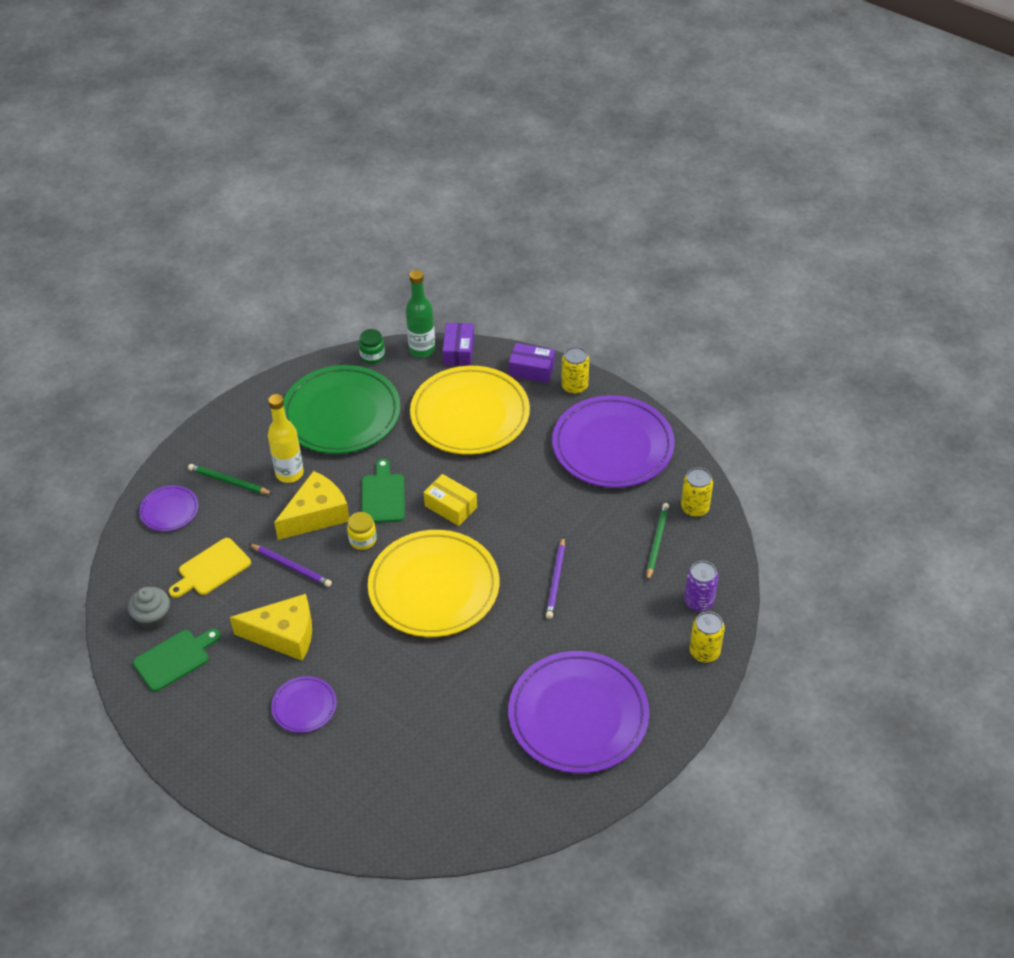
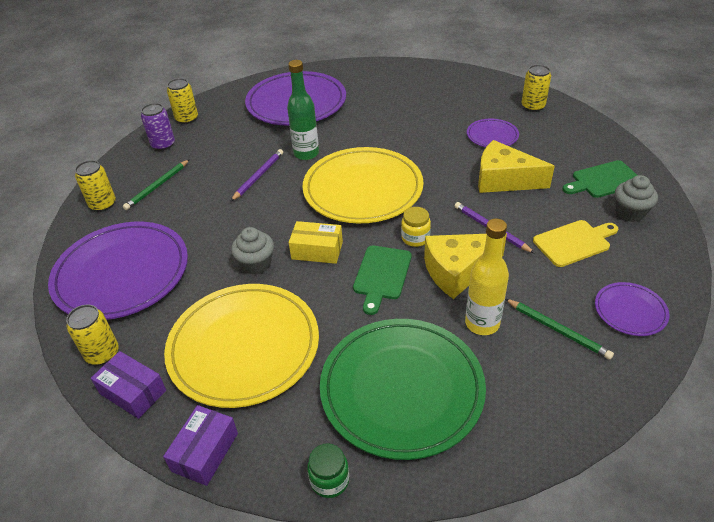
camera: 160 degrees left, 5 degrees down
(255, 780) = (533, 106): none -> yellow can
(422, 350) = (254, 470): green bottle -> green bottle (306, 154)
(450, 506) = (317, 250): yellow box -> yellow box turned 45 degrees counterclockwise
(499, 481) = (256, 264): none -> grey cupcake

